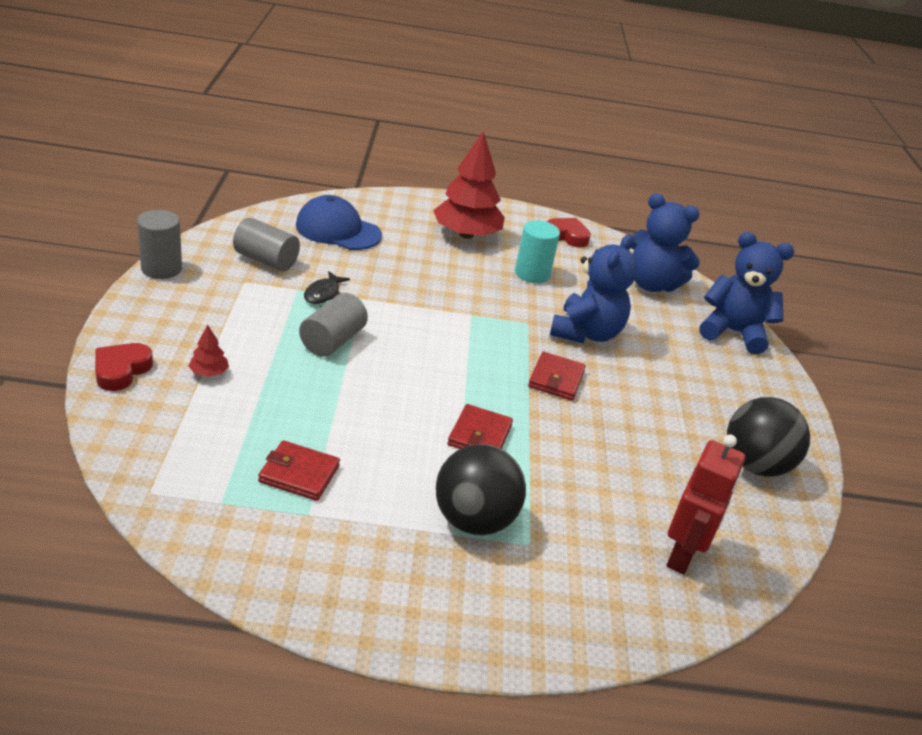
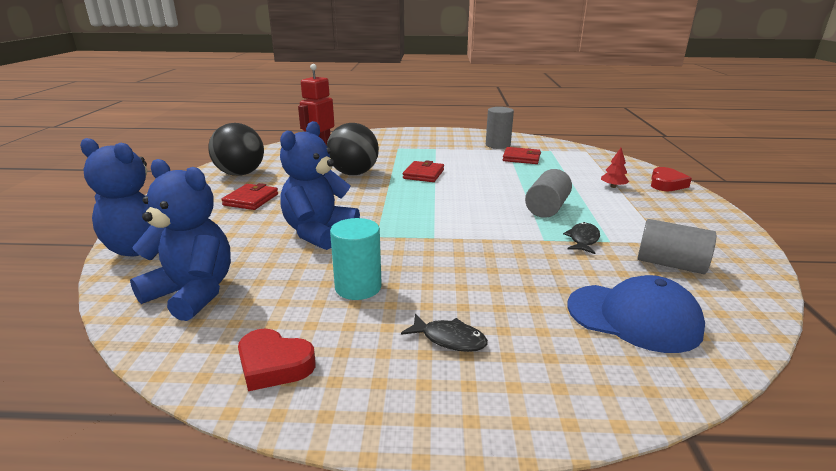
camera: 175 degrees left, 10 degrees down
(161, 269) = (749, 244): grey cylinder -> grey cylinder (497, 145)
(466, 234) = (449, 339): red tree -> black fish
(474, 520) = (426, 151): black ball -> black ball (354, 173)
(556, 379) = (362, 201): red wallet -> red wallet (251, 200)

